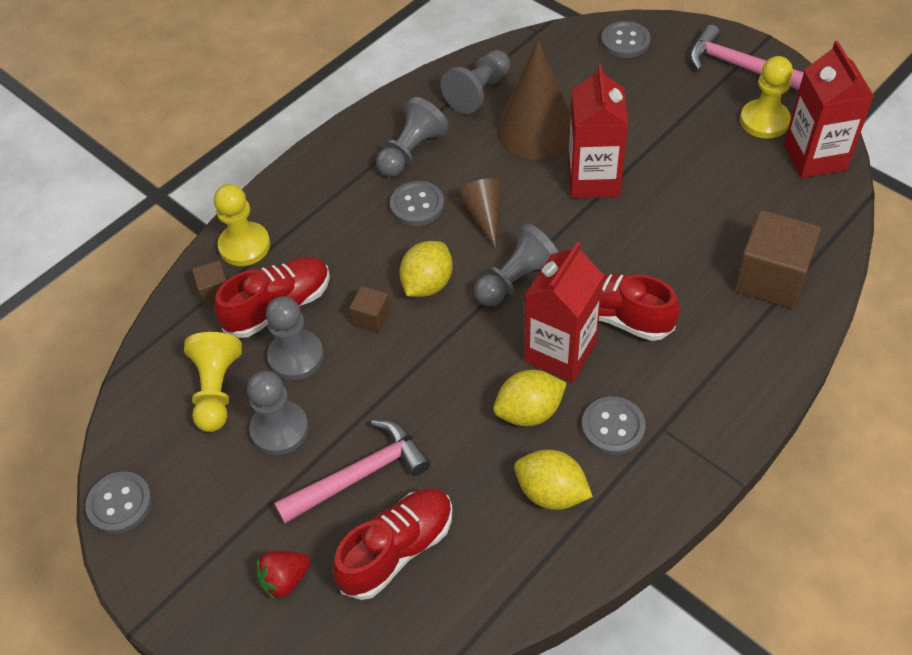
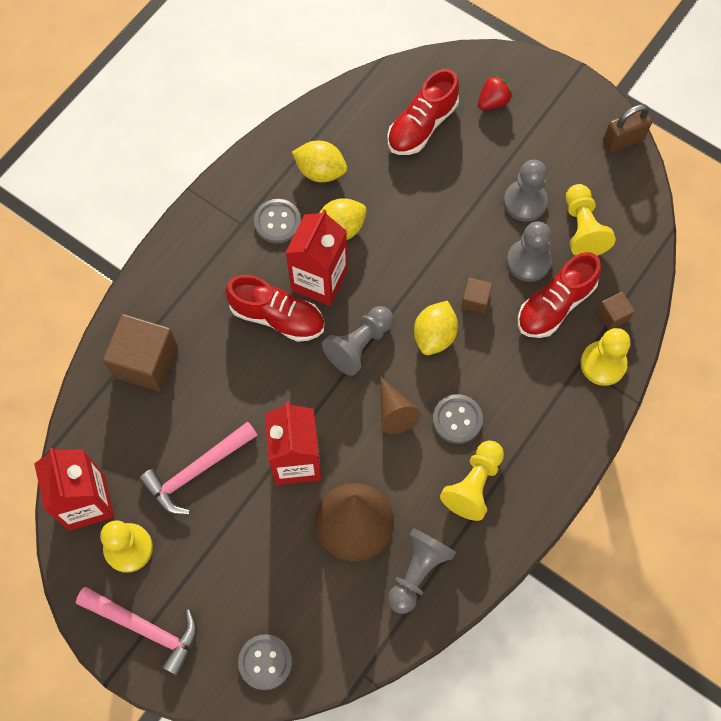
camera: 170 degrees right, 15 degrees up
(120, 504) = (623, 140): grey button -> brown padlock
(359, 475) = (458, 173): pink hammer -> pink hammer (197, 471)
(411, 152) = (474, 485): grey pawn -> yellow pawn

